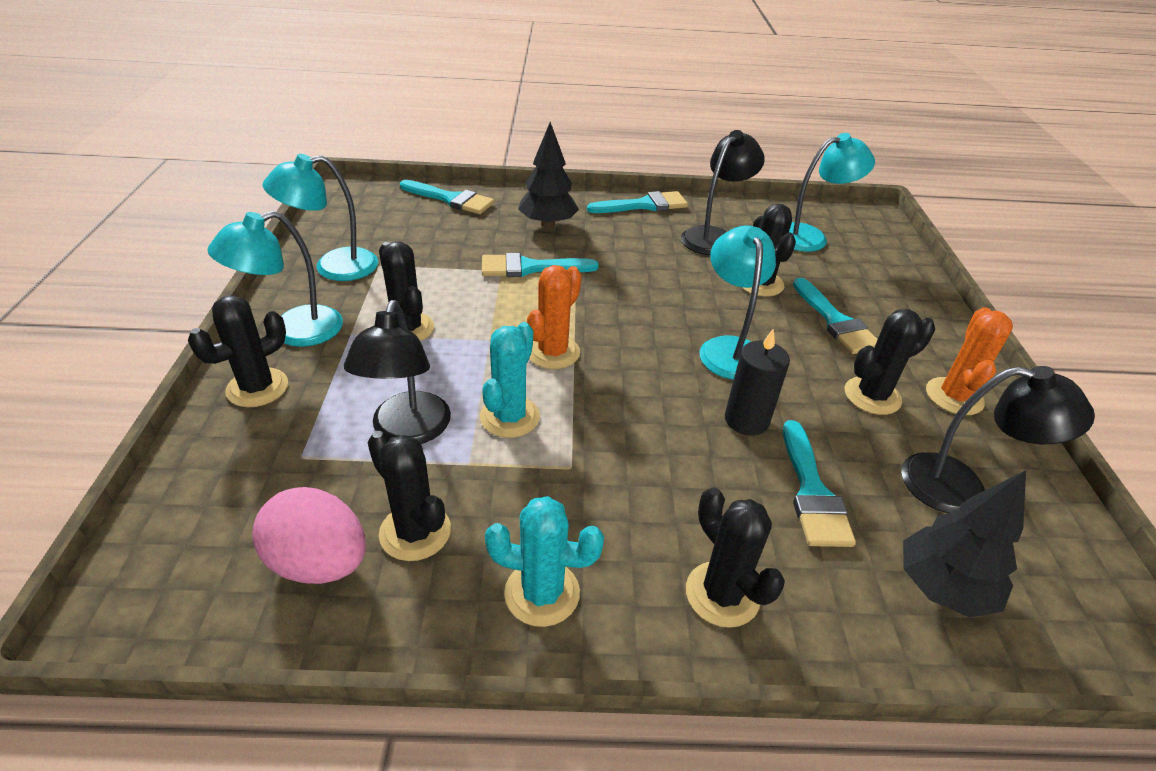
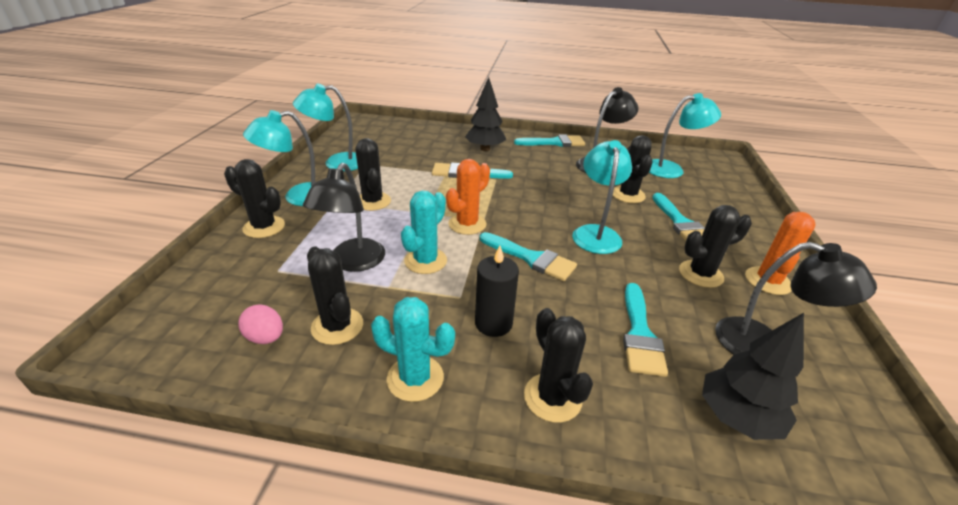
camera: 10 degrees right, 5 degrees down
(257, 388) = (264, 227): black cactus -> black cactus turned 60 degrees clockwise
(319, 562) = (266, 337): pink egg -> pink egg, size x0.59
(451, 199) = (424, 131): turquoise brush -> turquoise brush (531, 258)
(746, 420) = (598, 280): black candle -> black candle (493, 323)

